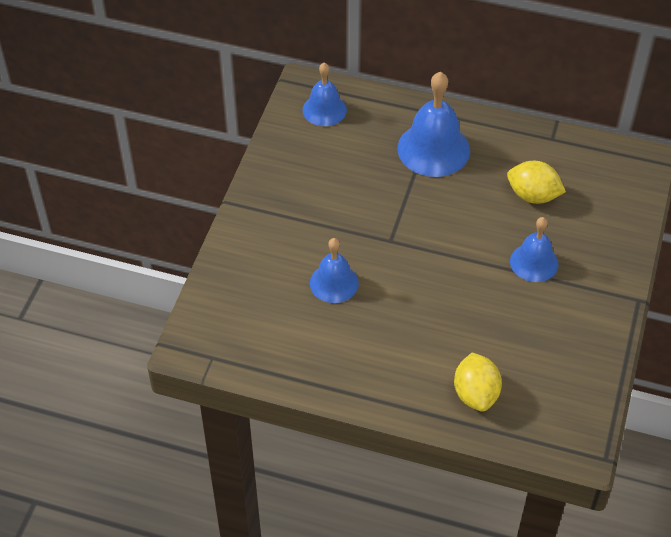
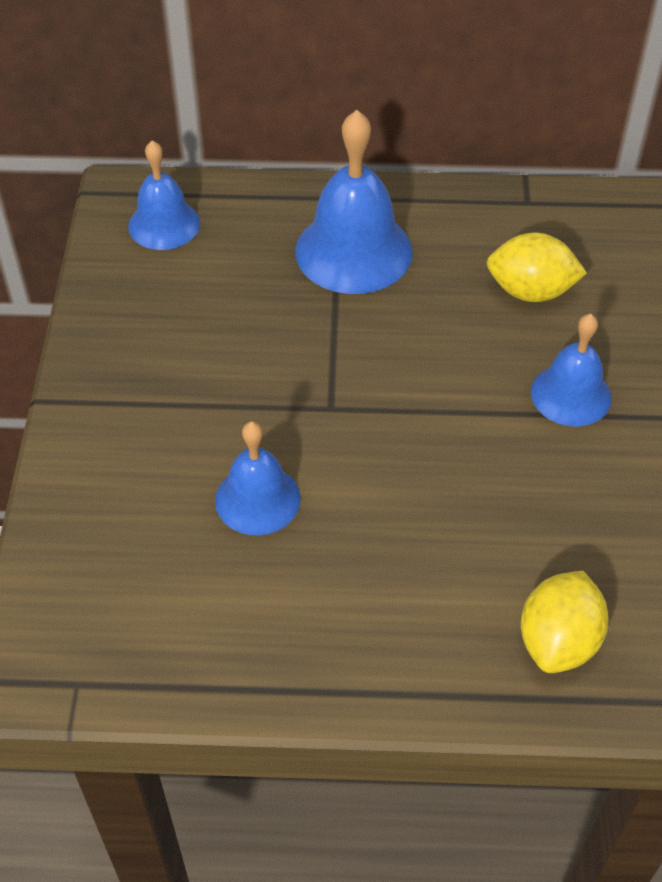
camera: 15 degrees left, 0 degrees up
(475, 394) = (558, 641): yellow lemon -> yellow lemon turned 45 degrees clockwise

